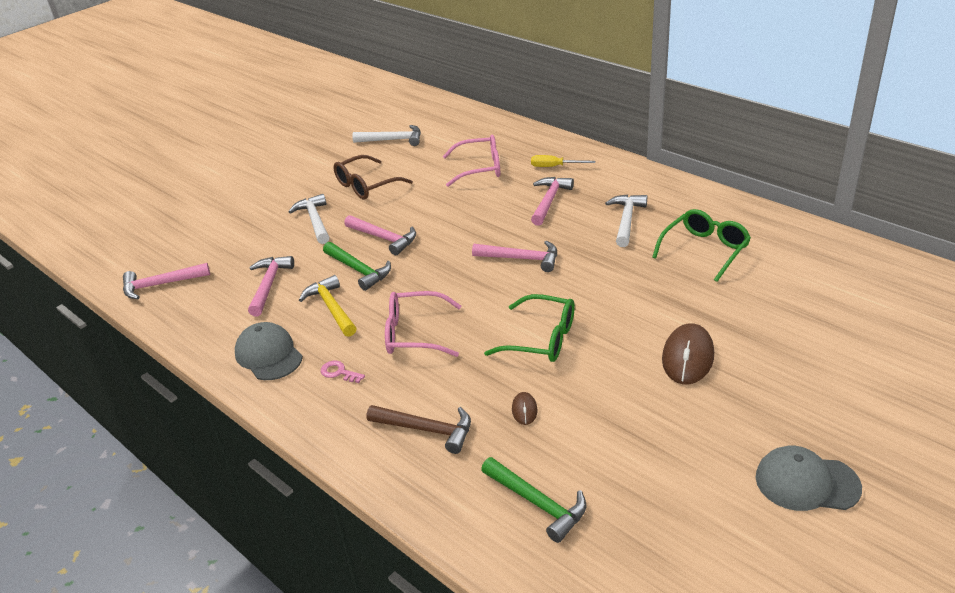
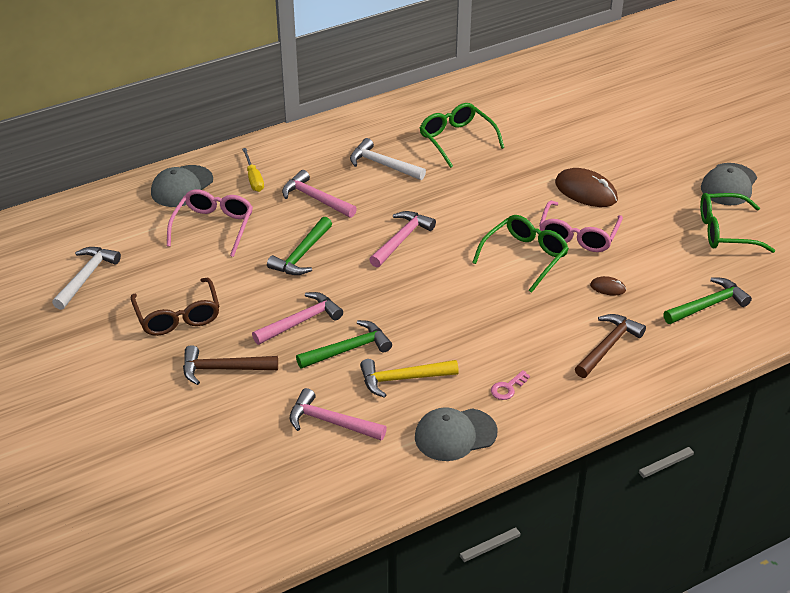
camera: 75 degrees left, 5 degrees up
(160, 285) = (268, 518): pink hammer -> none
(315, 220) = (223, 369): white hammer -> brown hammer
(414, 334) = (476, 330): pink glasses -> pink glasses (578, 235)
(468, 215) = (301, 255): none -> green hammer
(521, 141) = (182, 186): none -> grey cap
(554, 166) = (253, 179): yellow screwdriver -> yellow screwdriver turned 45 degrees counterclockwise
(698, 495) = (725, 231): none -> green glasses

